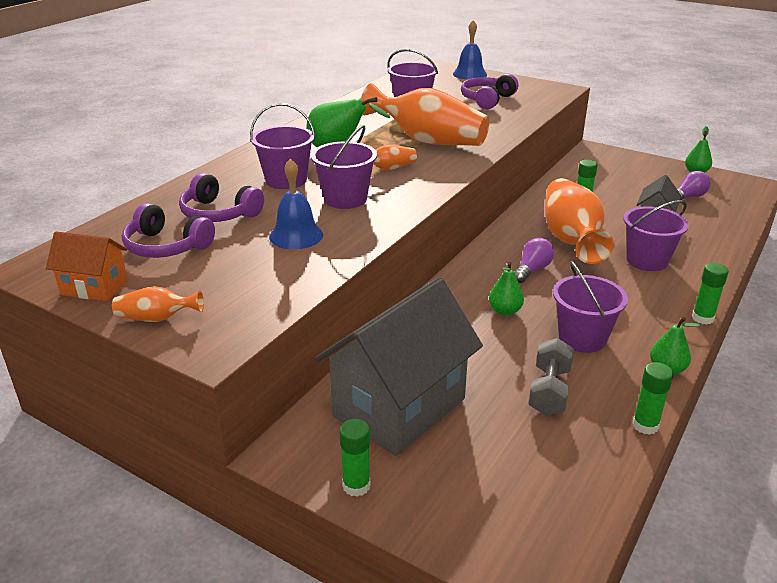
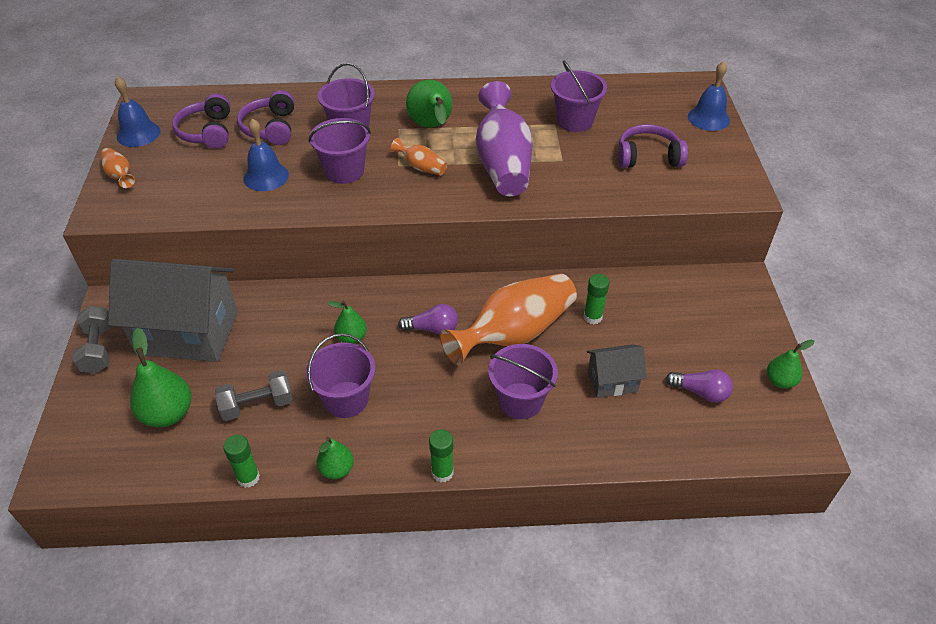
camera: 55 degrees right, 15 degrees up
(94, 287) = (138, 134): orange house -> blue bell
(356, 485) = (98, 349): green glue stick -> grey dumbbell
(428, 141) = (503, 163): orange vase -> purple vase
(513, 456) = (168, 413): none -> green pear

